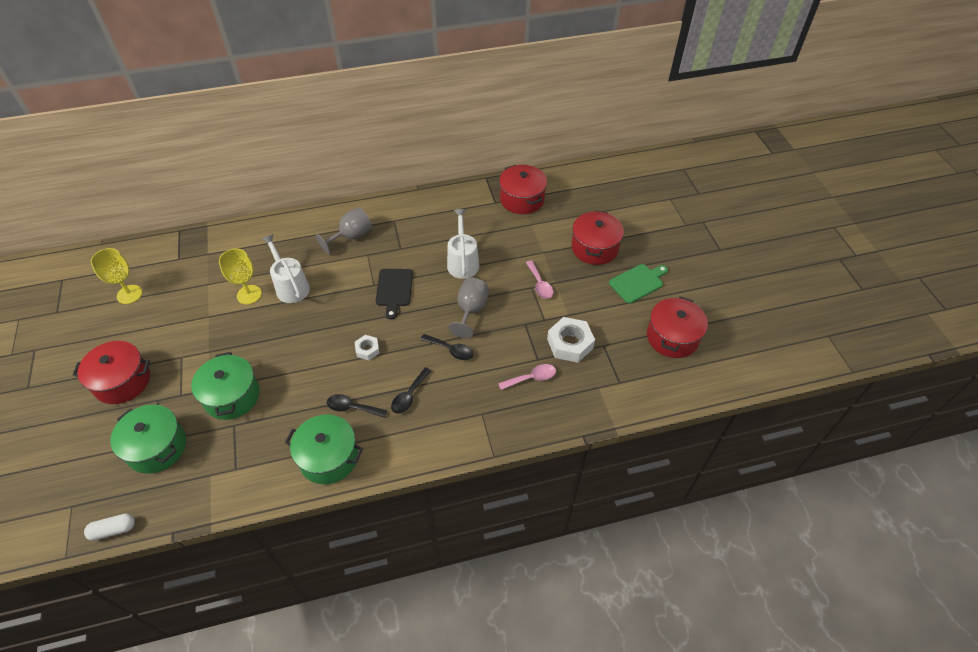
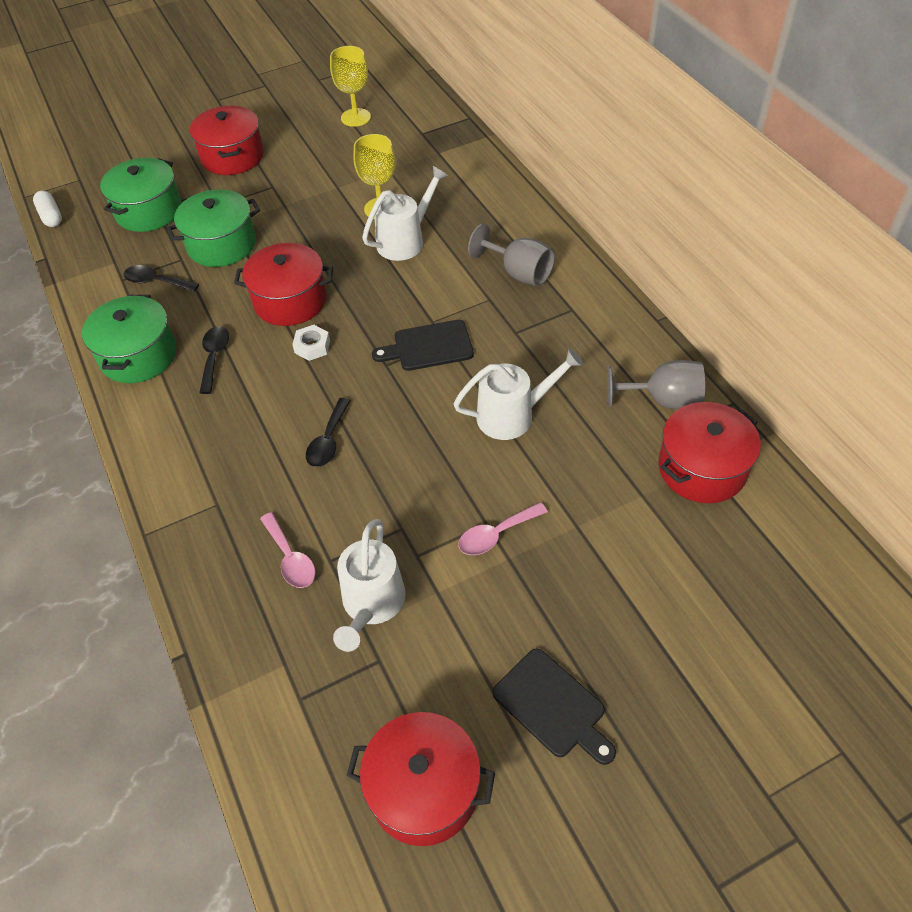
camera: 80 degrees right, 0 degrees up
(409, 395) = (240, 412): black spoon -> black spoon (156, 282)
(471, 310) = (411, 448): grey goblet -> grey goblet (663, 400)
(570, 344) = (372, 604): white nut -> white watering can
(594, 248) = (620, 612): red pot -> red pot (290, 301)
(638, 282) = (552, 706): green cutting board -> black cutting board

